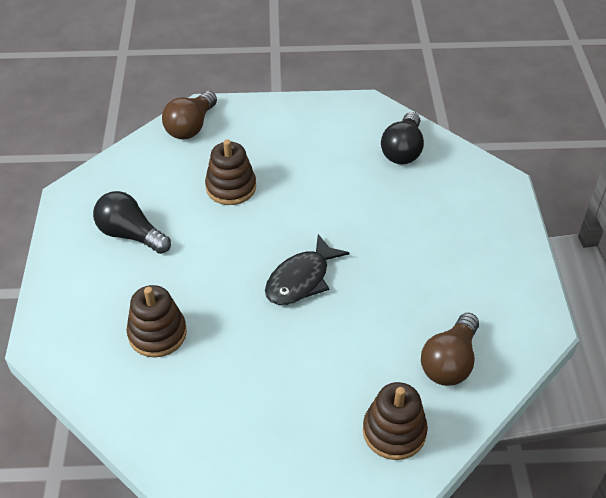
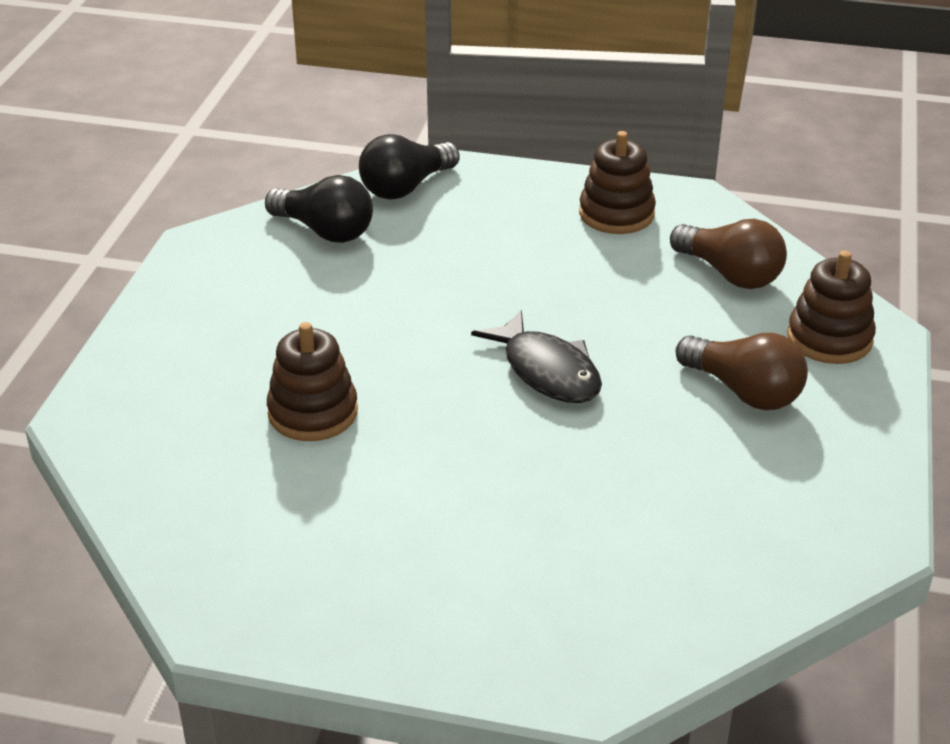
camera: 75 degrees left, 10 degrees down
(131, 234) = (370, 547): black light bulb -> black light bulb (406, 187)
(157, 333) = (608, 537): brown stacking toy -> brown stacking toy (616, 214)
(191, 127) = (125, 439): brown light bulb -> brown light bulb (743, 391)

